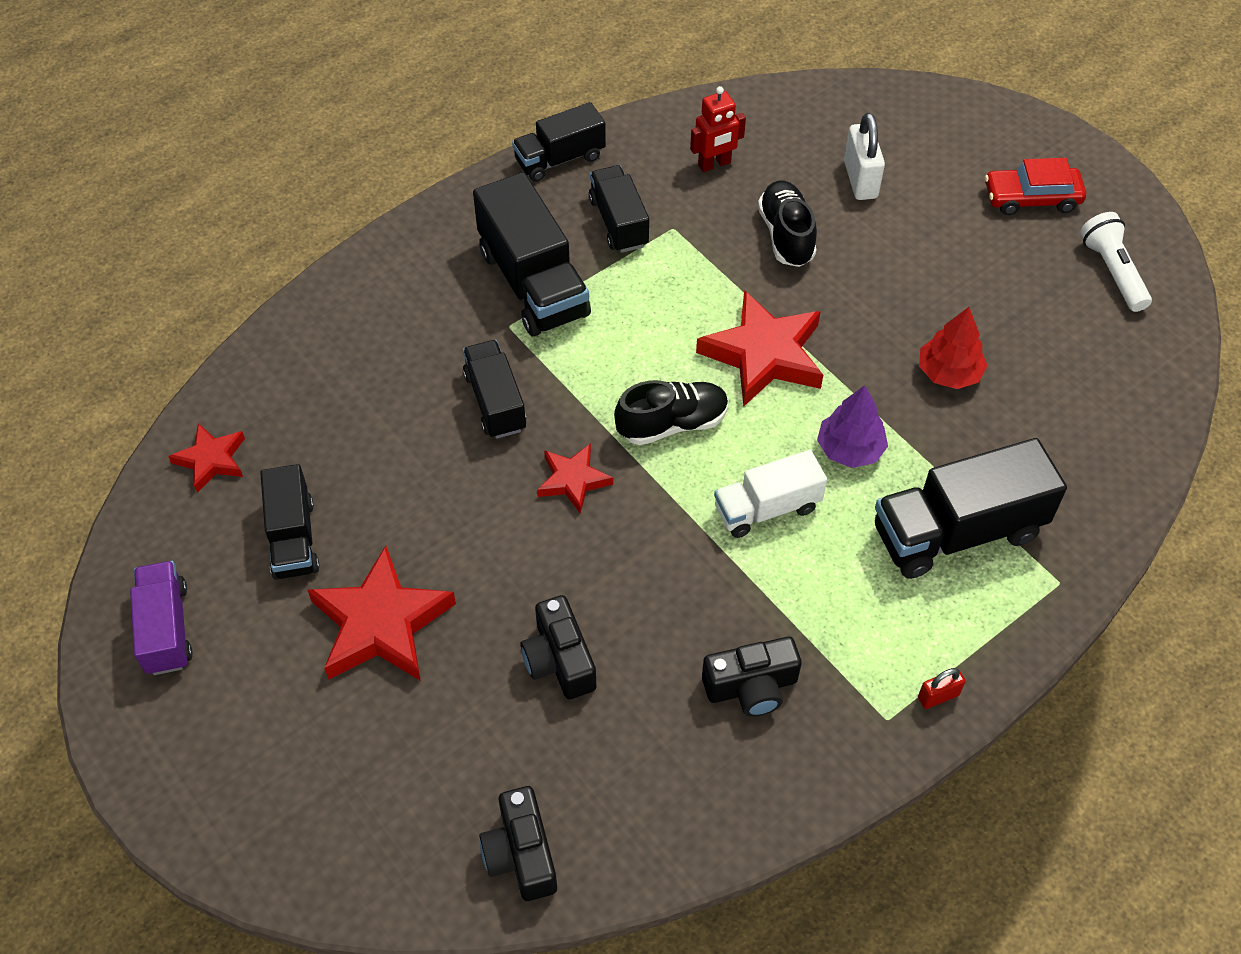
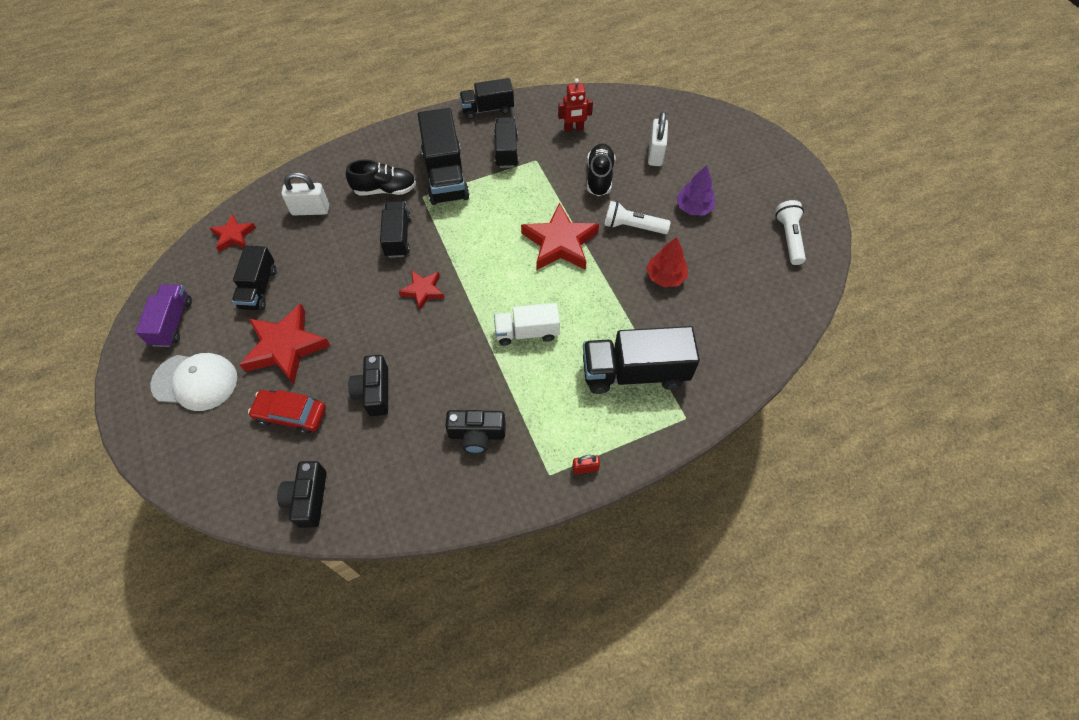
camera: 15 degrees right, 5 degrees up
(250, 716) = (195, 381): none -> white cap
(327, 389) = (310, 210): none -> white padlock
(672, 424) = (491, 271): black shoe -> black shoe (385, 189)
(850, 449) = (589, 308): purple tree -> purple tree (693, 208)
(868, 304) = (632, 226): none -> white flashlight
(1031, 198) = (754, 184): red car -> red car (291, 415)

